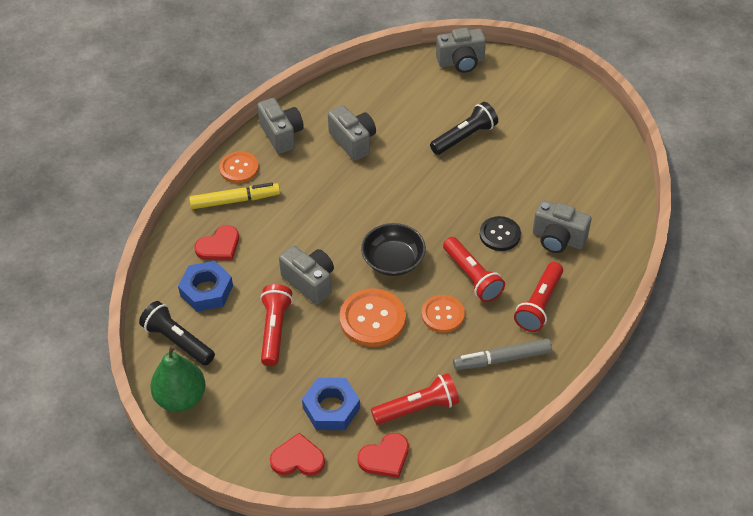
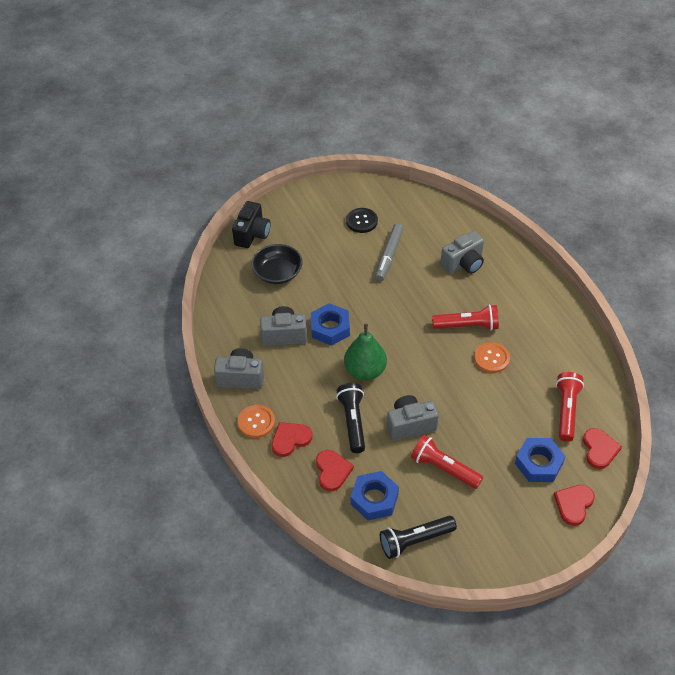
camera: 60 degrees left, 0 degrees up
(181, 398) = (474, 561): green pear -> green pear (365, 371)
(235, 200) = (290, 439): yellow marker -> red heart
(372, 319) = (470, 402): orange button -> none
(387, 170) = (330, 328): none -> blue nut
(393, 260) = (422, 364): black bowl -> black bowl (277, 273)
(461, 62) = (252, 234): grey camera -> black camera
(464, 137) = (331, 268): black flashlight -> black flashlight (353, 422)
(500, 234) = (438, 292): black button -> black button (361, 221)
(502, 359) = (550, 343): grey marker -> grey marker (389, 256)
(539, 304) = (515, 301): red flashlight -> none

